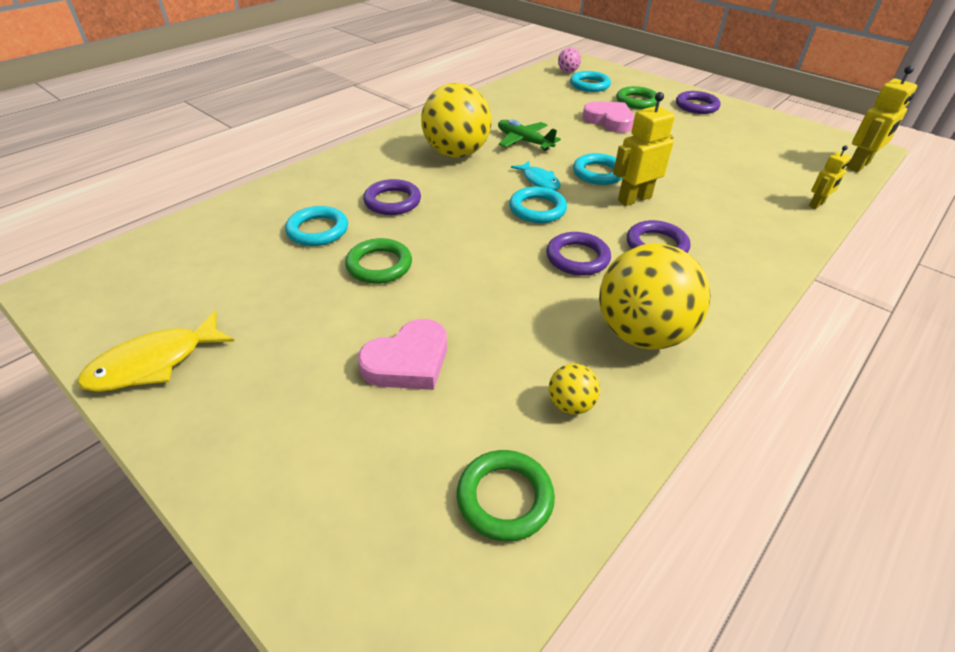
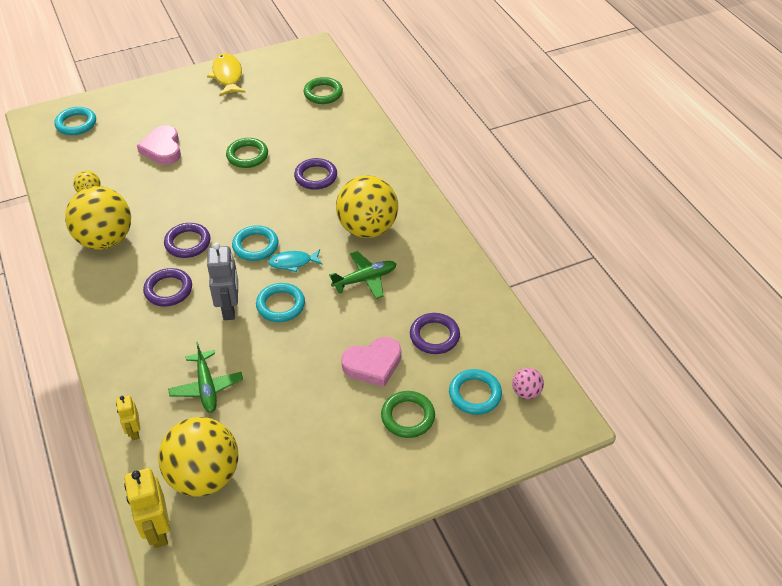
camera: 115 degrees right, 5 degrees up
(318, 230) = (303, 138): turquoise ring -> turquoise ring (76, 124)
(505, 498) = (68, 157): green ring -> green ring (323, 93)
(634, 199) = (229, 308): yellow robot -> grey robot
(696, 106) = (367, 471): purple ring -> purple ring (434, 336)
(727, 183) = (206, 387): none -> green plane
(794, 160) = (204, 476): none -> yellow ball

